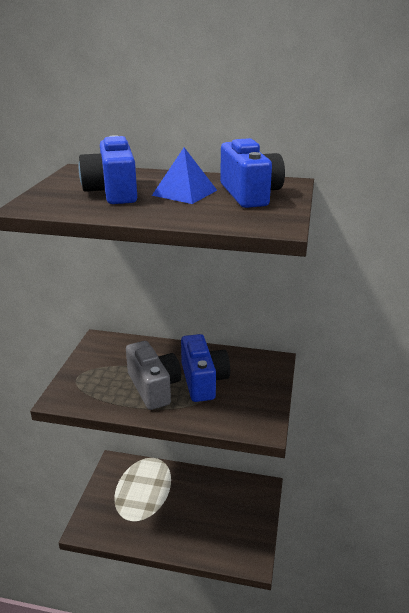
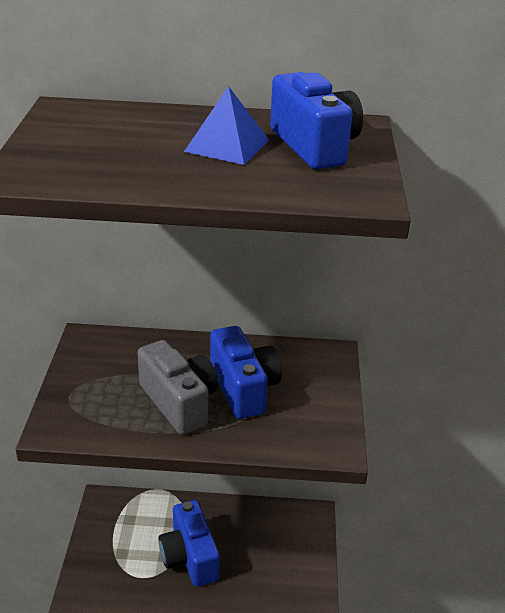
camera: 10 degrees left, 5 degrees up
(113, 192) = (128, 148): blue camera -> blue camera (189, 557)

